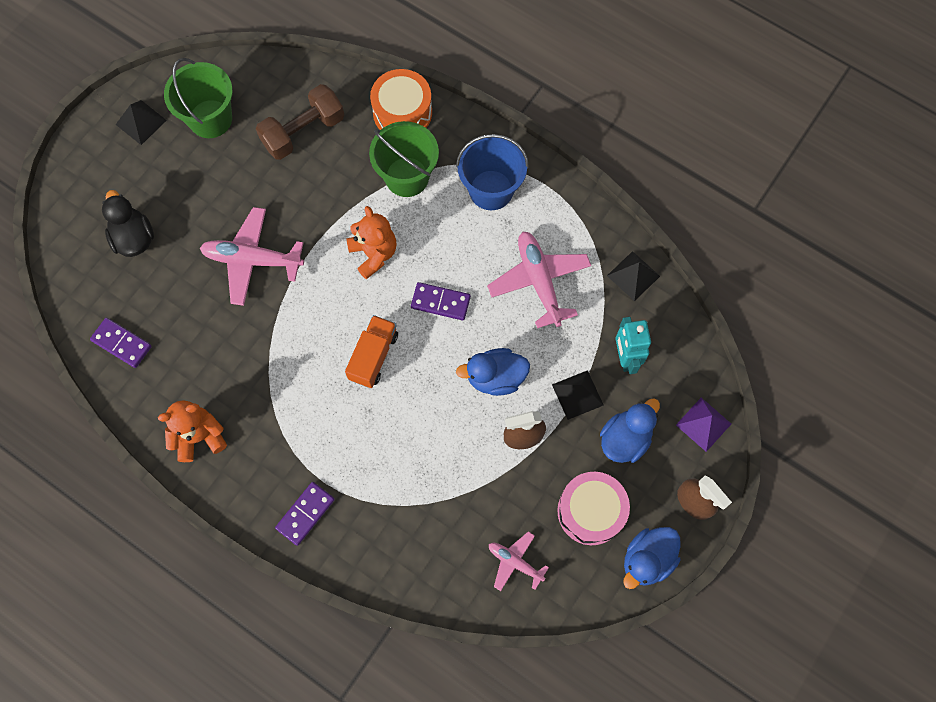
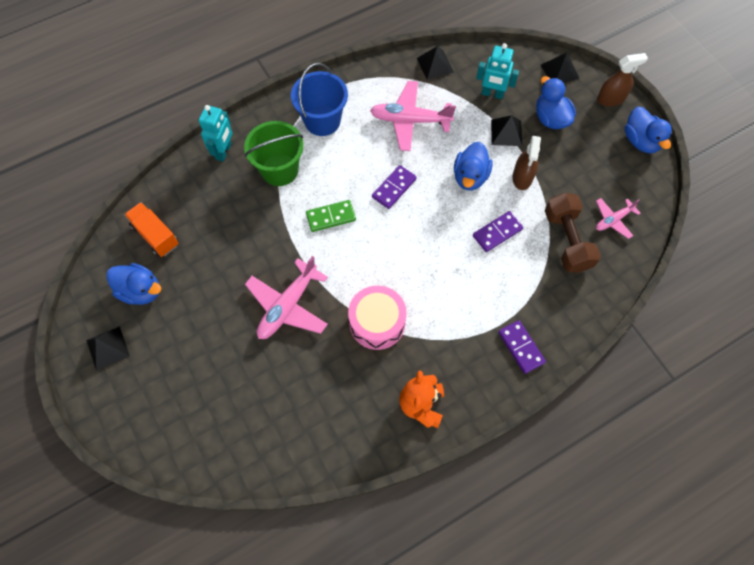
camera: 65 degrees left, 5 degrees down
(121, 343) = (308, 439): purple domino -> purple domino (497, 232)
(134, 238) = (215, 393): black duck -> none
(210, 119) = (141, 291): green bucket -> blue duck
(303, 132) = (197, 226): brown dumbbell -> brown dumbbell (567, 240)
(373, 356) = (415, 250): orange truck -> orange truck (155, 235)
(374, 254) = (331, 217): orange teddy bear -> green domino
(402, 112) = (224, 151): orange drum -> turquoise robot
(590, 511) = (594, 159): pink drum -> pink drum (377, 322)
(703, 424) = (559, 71): purple pyramid -> black pyramid

